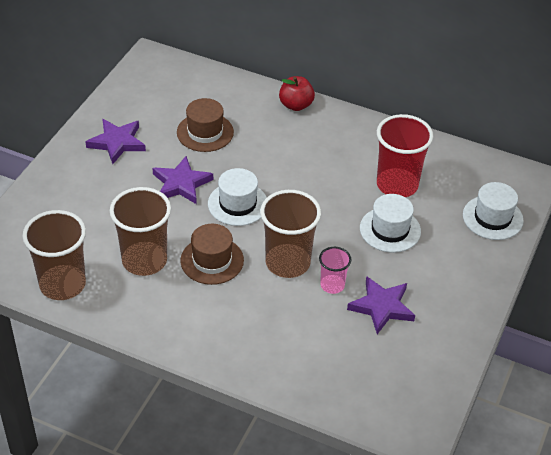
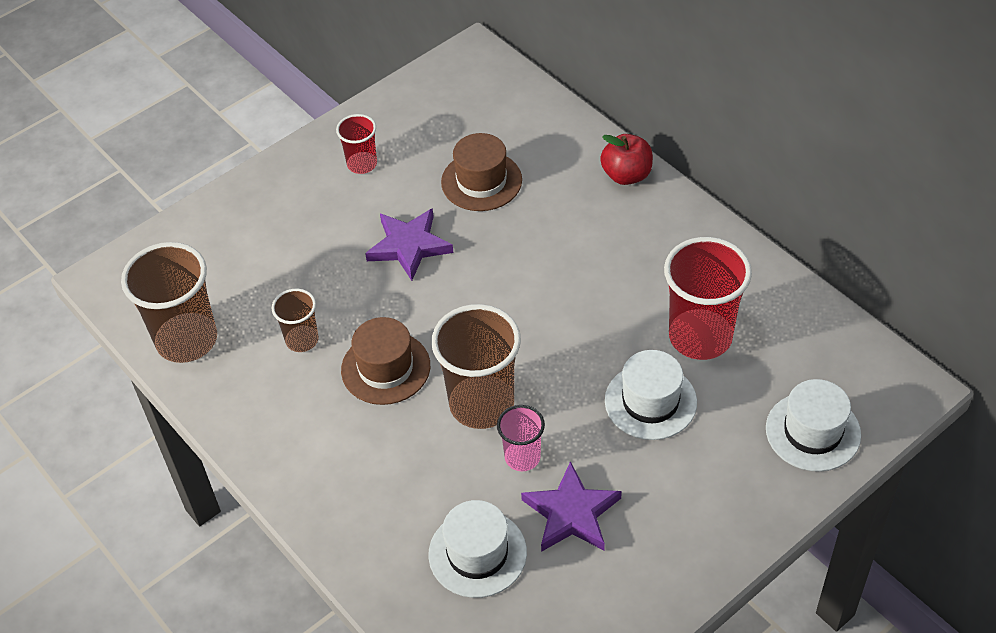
camera: 30 degrees right, 5 degrees up
(117, 142) = (362, 164): purple star -> red cup
(144, 260) = (302, 340): brown cup -> brown cup, size x0.53
(237, 204) = (465, 297): white hat -> white hat (477, 553)

